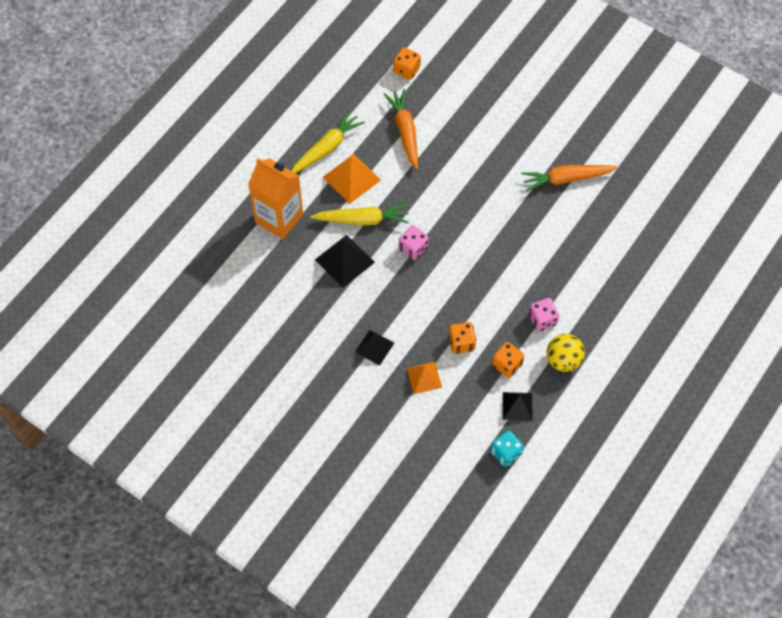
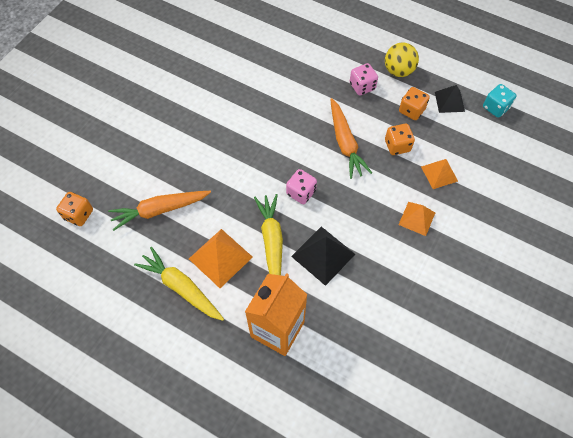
camera: 95 degrees left, 0 degrees up
(374, 347) = (416, 218): black pyramid -> orange pyramid
(566, 179) = (214, 73): orange carrot -> orange carrot (345, 143)

